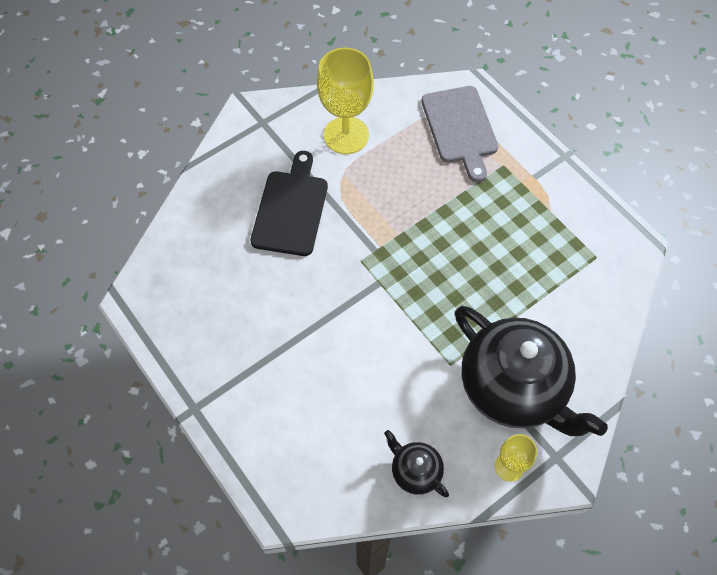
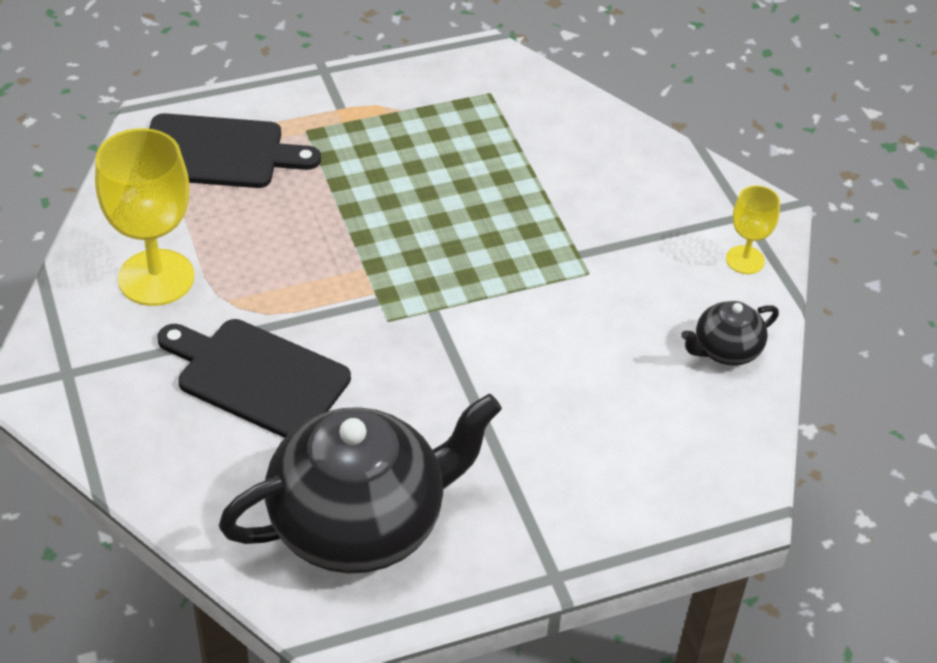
camera: 75 degrees left, 15 degrees down
(460, 128) = (218, 153): grey cutting board -> black cutting board
(513, 388) = (642, 223): black teapot -> black teapot (360, 523)

